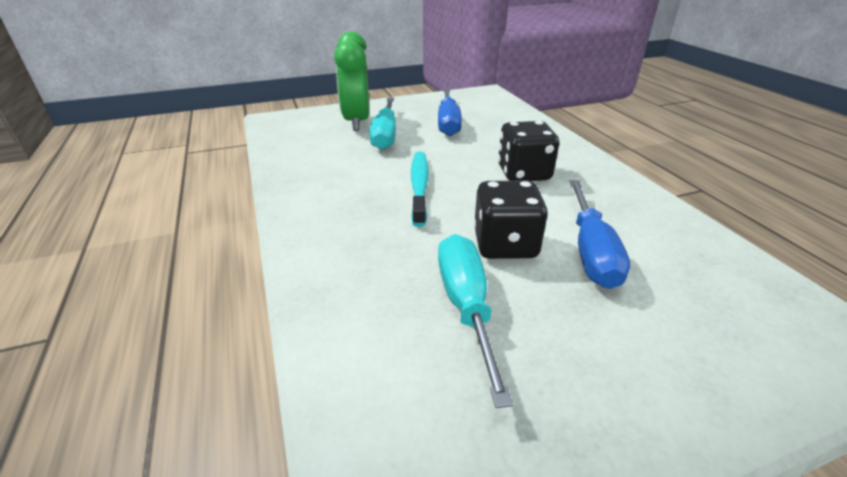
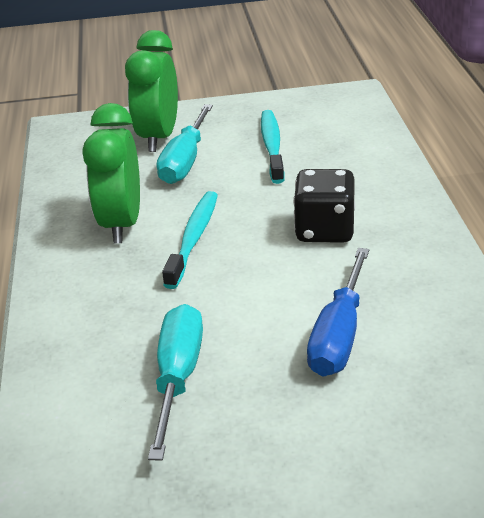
camera: 15 degrees right, 0 degrees up
(351, 180) = (121, 224): none -> green clock
(448, 123) = (272, 146): blue screwdriver -> turquoise toothbrush
(505, 244) = (251, 318): black dice -> none

